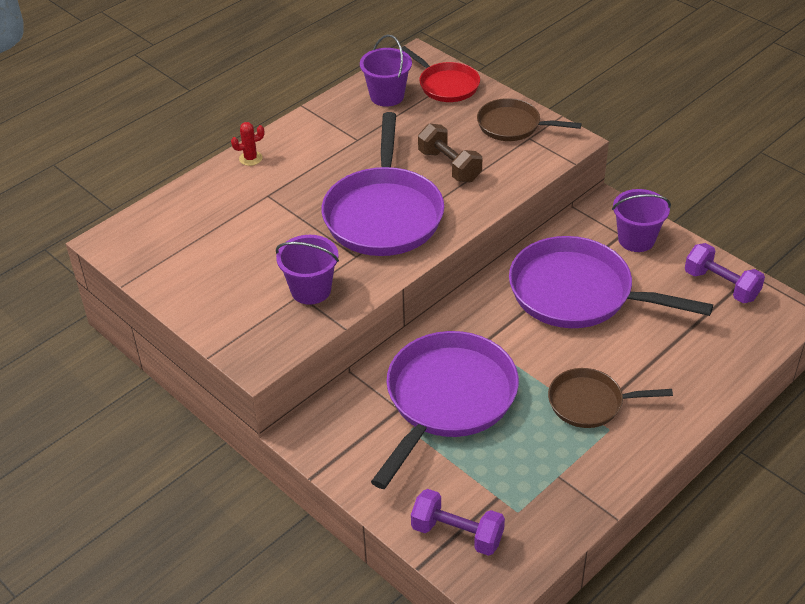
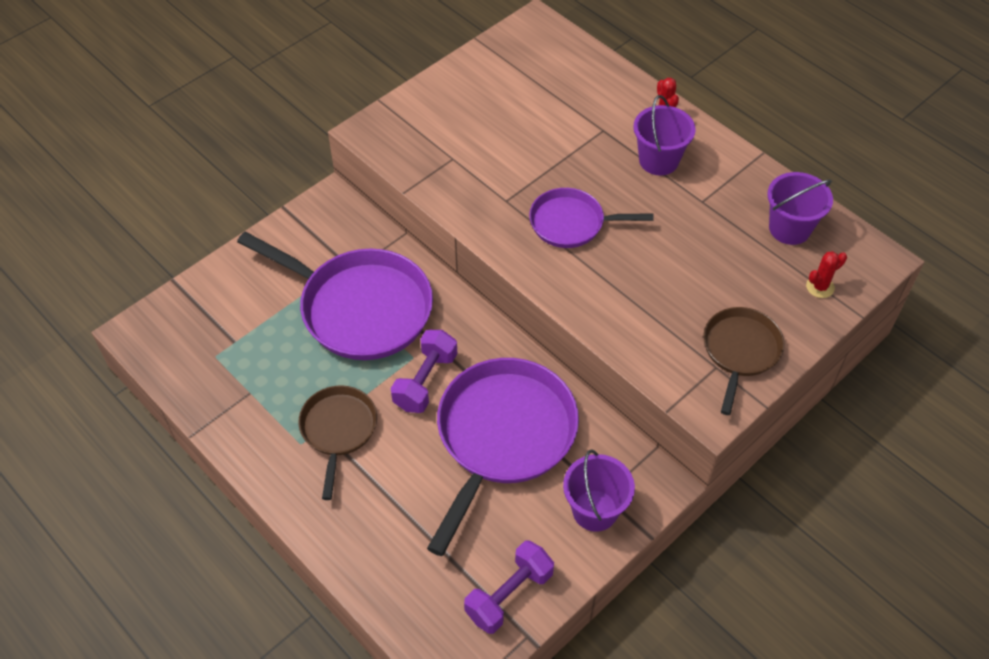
camera: 90 degrees right, 10 degrees up
(311, 290) = (458, 166): purple bucket -> purple bucket (658, 160)
(383, 214) = (571, 223): purple pan -> purple pan, size x0.56
(446, 85) = (820, 287): red pan -> red cactus
(449, 166) = (657, 284): brown dumbbell -> none
(457, 534) = (200, 309): purple dumbbell -> purple dumbbell (425, 381)

